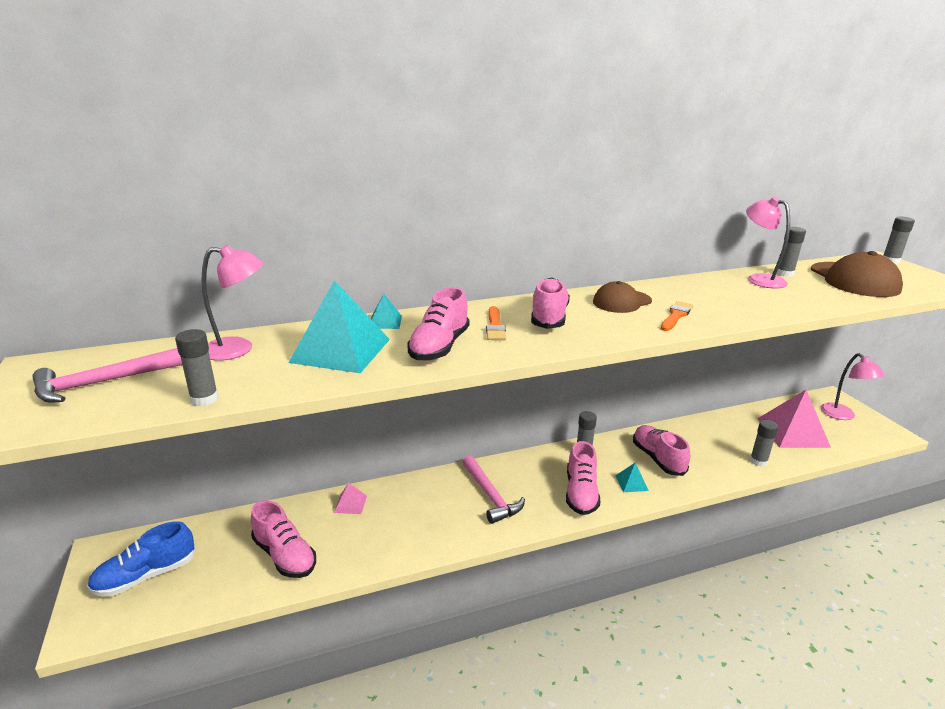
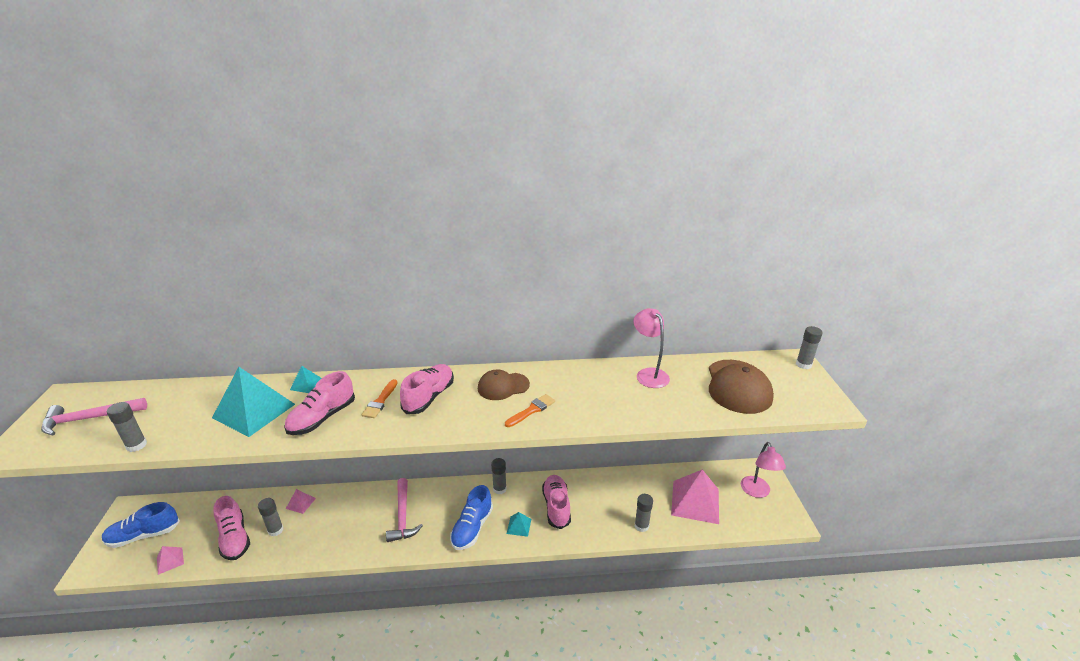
camera: 15 degrees right, 5 degrees up
(205, 597) = (170, 560): none -> pink pyramid
(238, 349) = (190, 399): pink lamp -> none
(581, 493) = (472, 528): pink shoe -> blue shoe
(784, 274) = (680, 369): grey glue stick -> grey glue stick (275, 530)

